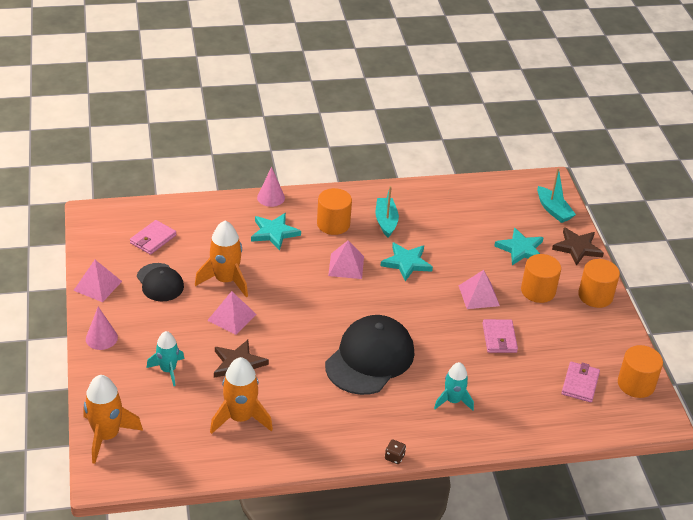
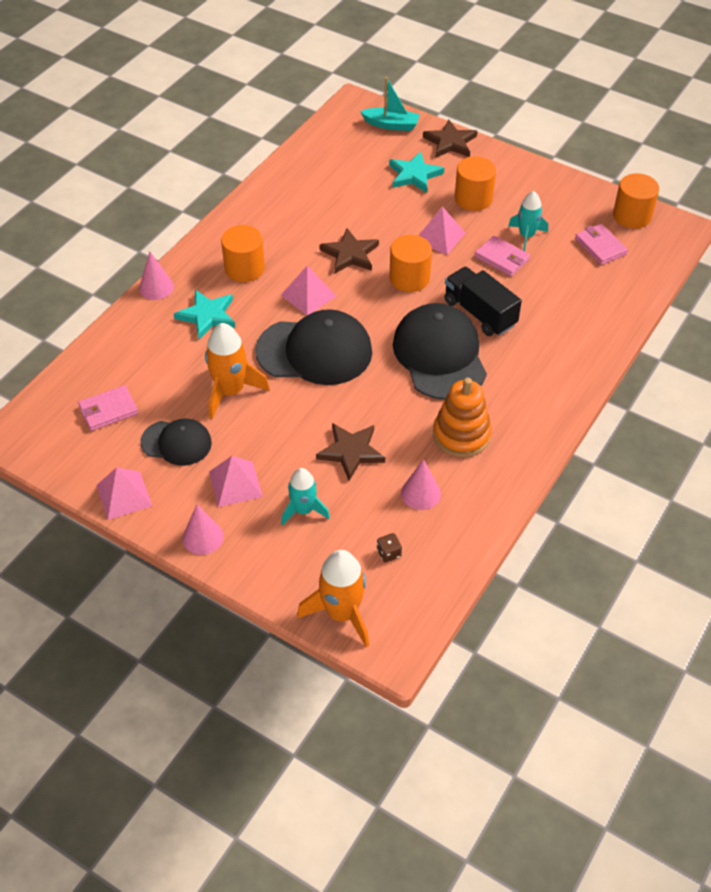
camera: 45 degrees left, 10 degrees up
(153, 239) = (108, 410): pink wallet -> pink wallet turned 75 degrees clockwise
(232, 317) = (284, 418): pink pyramid -> pink pyramid (235, 484)
(240, 418) = (420, 493): orange rocket -> pink cone
(302, 297) = (314, 351): none -> black cap
(312, 410) = (461, 435): none -> orange stacking toy
(386, 221) = (283, 232): turquoise boat -> none
(394, 457) = (570, 415): brown dice -> brown dice (389, 553)
(406, 263) = (350, 254): turquoise star -> brown star
(432, 356) = (479, 313): none -> black truck
(453, 401) = (543, 335): turquoise rocket -> turquoise rocket (526, 236)
(595, 296) = (515, 170): orange cylinder -> orange cylinder (409, 278)

